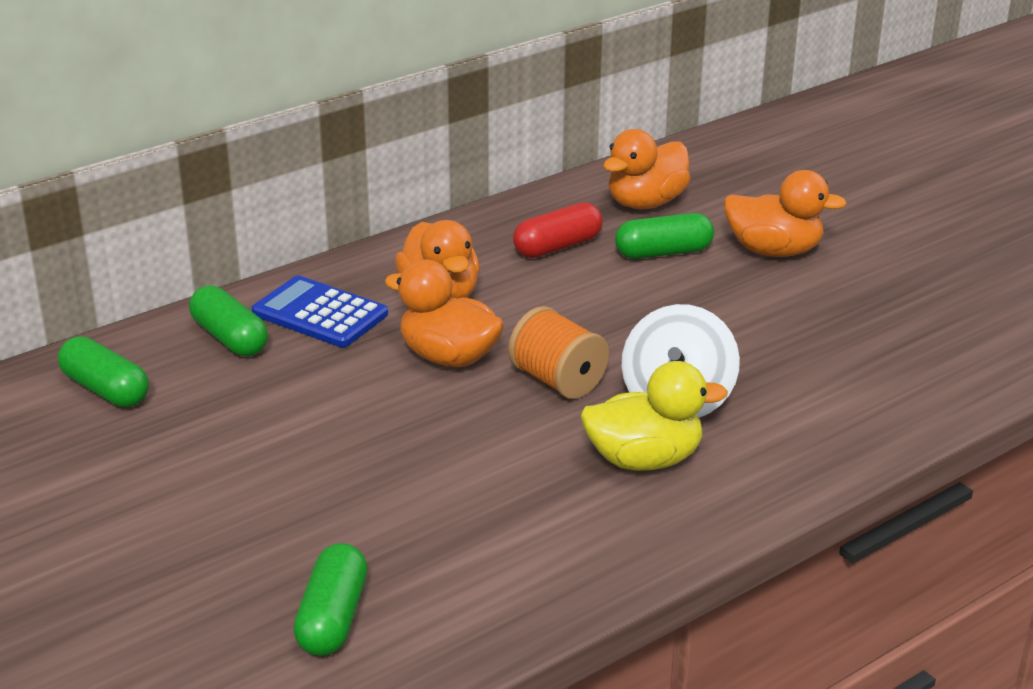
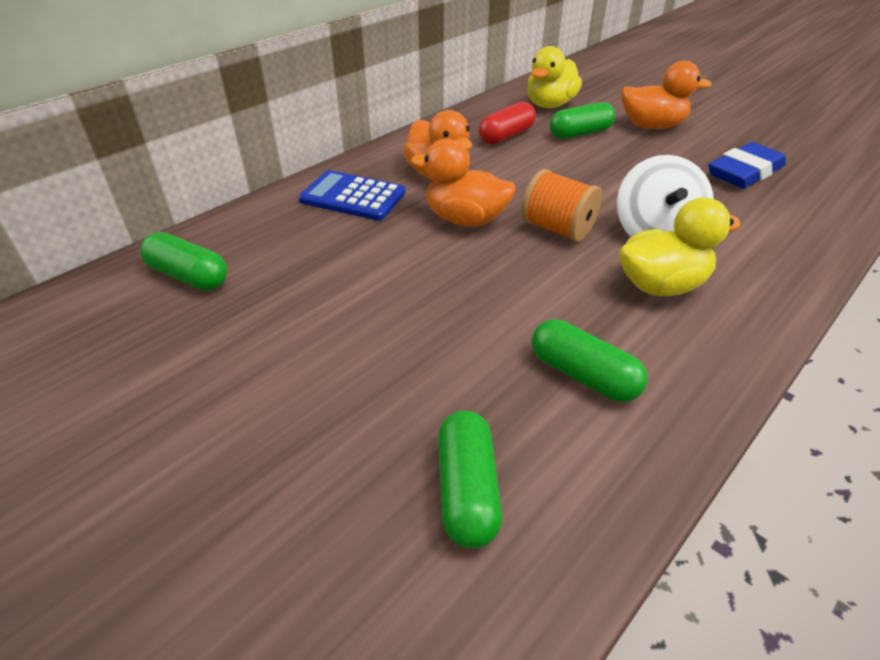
camera: 10 degrees left, 10 degrees up
(229, 338) = (286, 222): green capsule -> green capsule (583, 375)
(645, 203) = (550, 105): orange duck -> yellow duck
(856, 332) = (744, 172): none -> blue eraser

